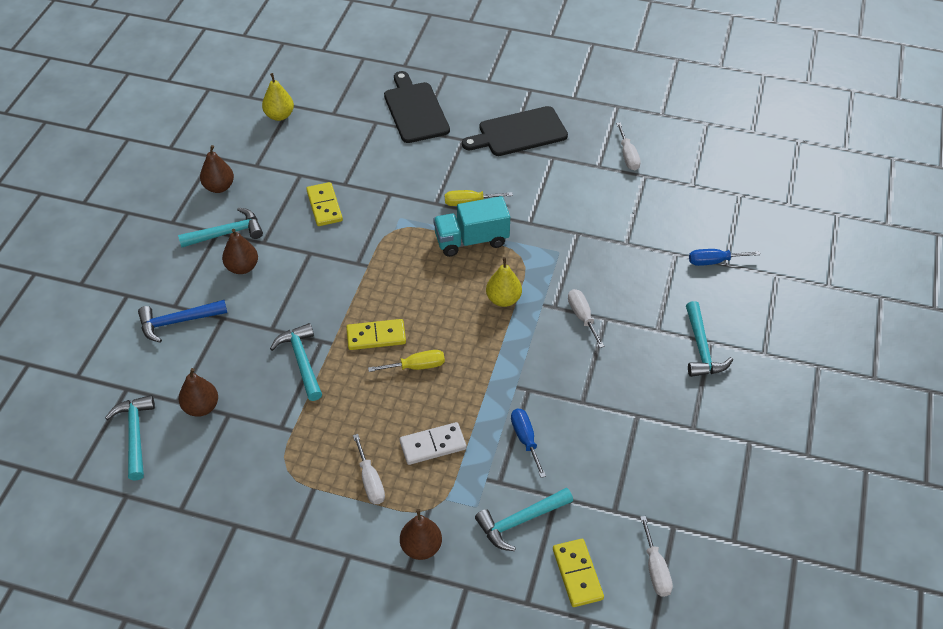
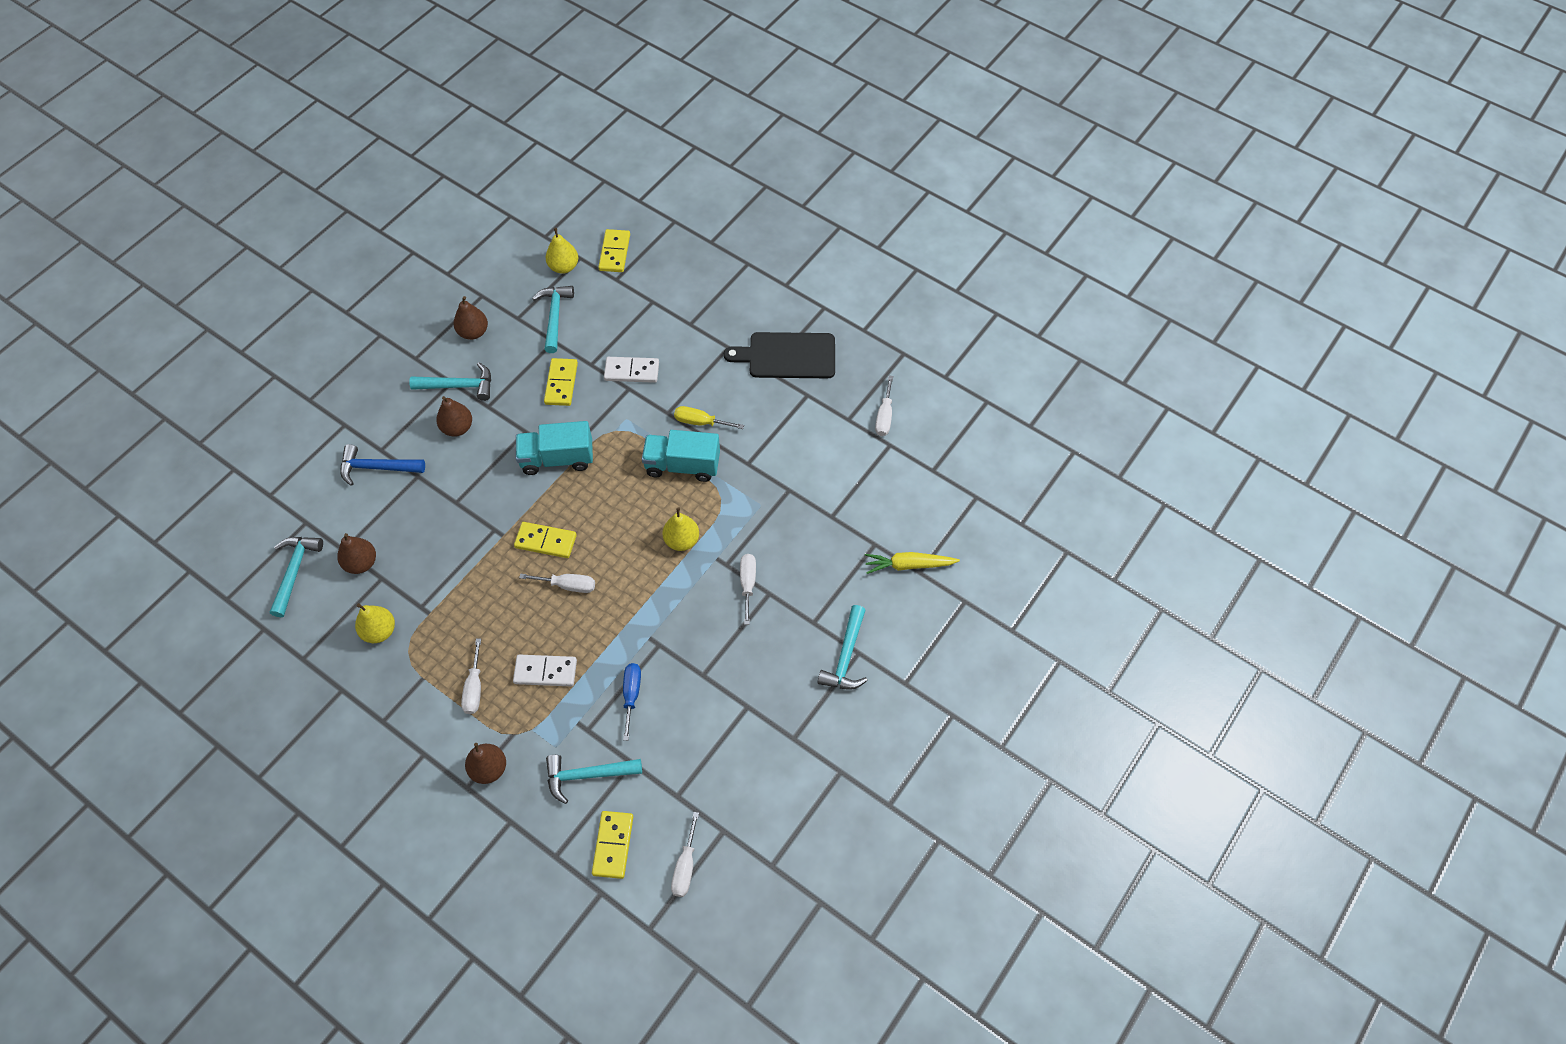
camera: 20 degrees right, 10 degrees up
(249, 461) = (379, 631): none -> yellow pear
(301, 361) = (468, 545): turquoise hammer -> turquoise hammer (554, 317)
(321, 94) = (615, 252): none -> yellow domino
(352, 266) = (557, 458): none -> turquoise truck
(385, 179) = (632, 371): none -> white domino
(415, 110) = (697, 299): black cutting board -> none
(416, 366) = (568, 585): yellow screwdriver -> white screwdriver
(714, 261) = (909, 565): blue screwdriver -> yellow carrot

